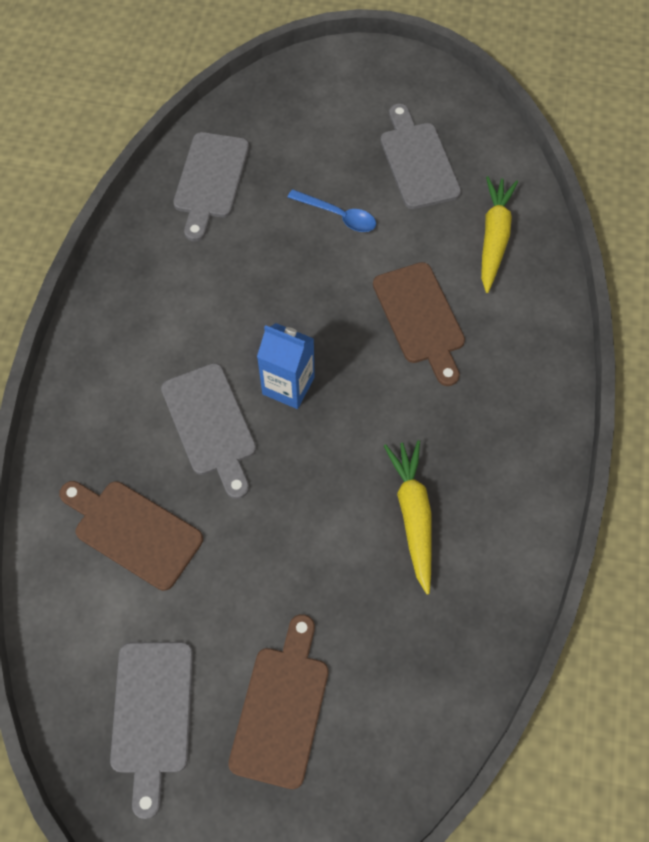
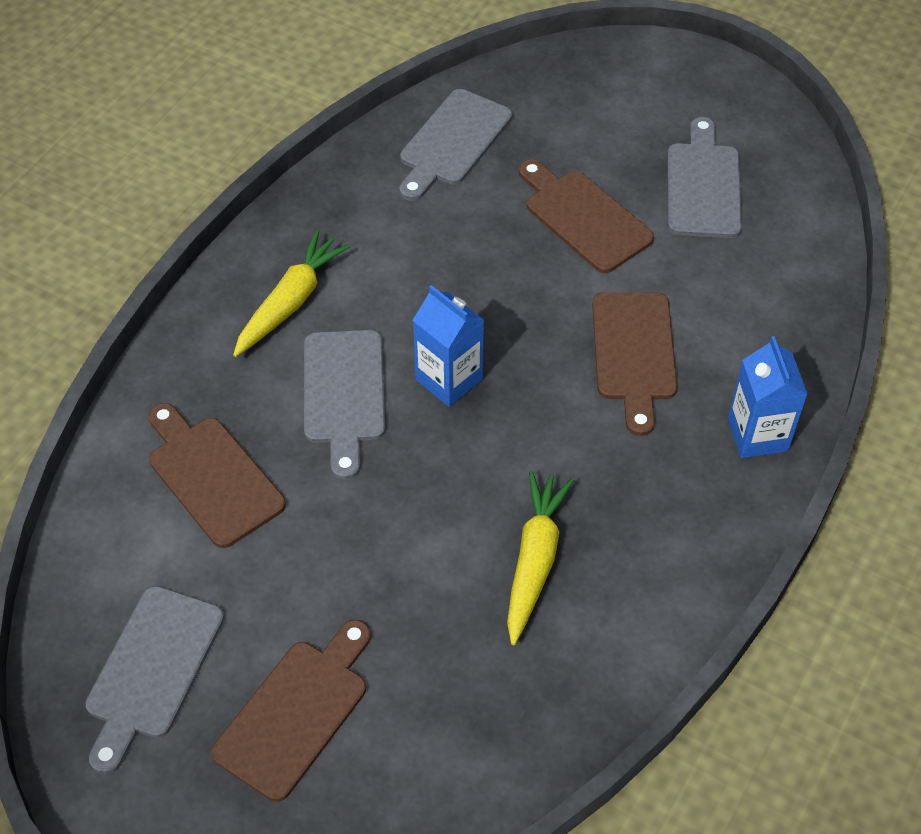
camera: 20 degrees right, 10 degrees down
(338, 215) = (583, 218): blue spoon -> brown cutting board
(494, 238) = (760, 292): yellow carrot -> yellow carrot (290, 302)
(536, 356) = (757, 435): none -> blue carton

